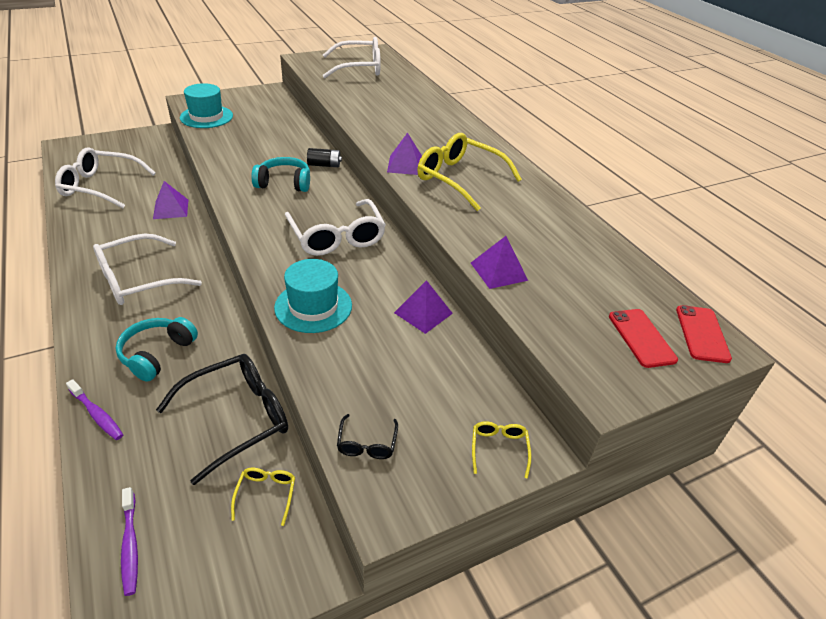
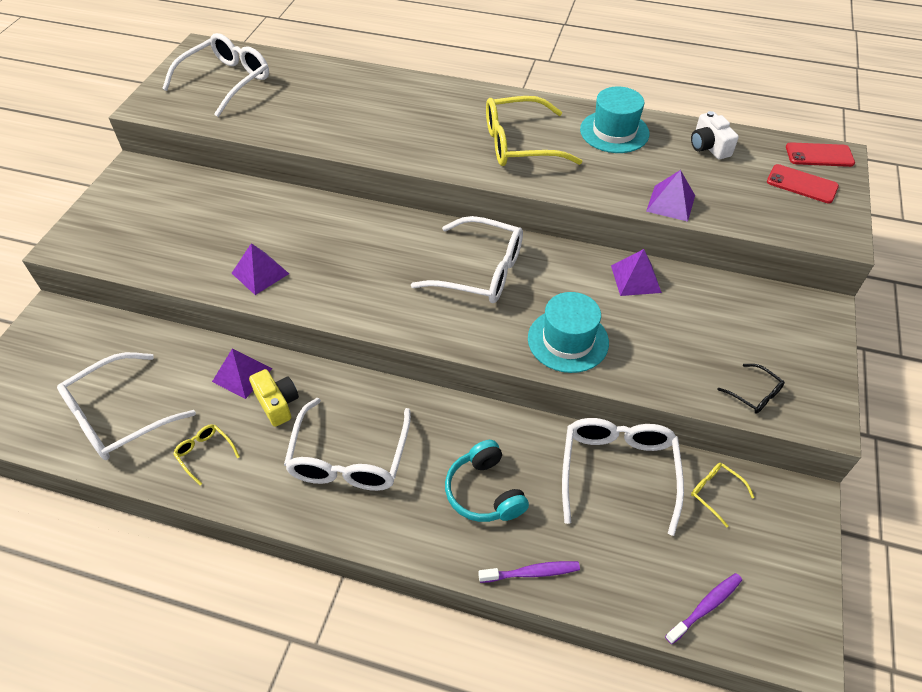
camera: 45 degrees left, 10 degrees up
(130, 545) = (705, 607): purple toothbrush -> purple toothbrush turned 60 degrees counterclockwise
(159, 232) = (277, 403): none -> yellow camera
(206, 117) = (129, 249): turquoise hat -> turquoise hat (614, 132)
(237, 418) = (618, 471): black glasses -> white glasses
(284, 183) = (348, 259): turquoise headphones -> none
(324, 165) = (346, 214): black battery -> none
(405, 165) = (462, 161): purple pyramid -> purple pyramid (260, 273)
(499, 449) = (809, 326): yellow glasses -> yellow glasses (205, 453)
(602, 264) = (709, 147): none -> white camera
(702, 334) = (819, 155): red phone -> red phone turned 45 degrees counterclockwise

